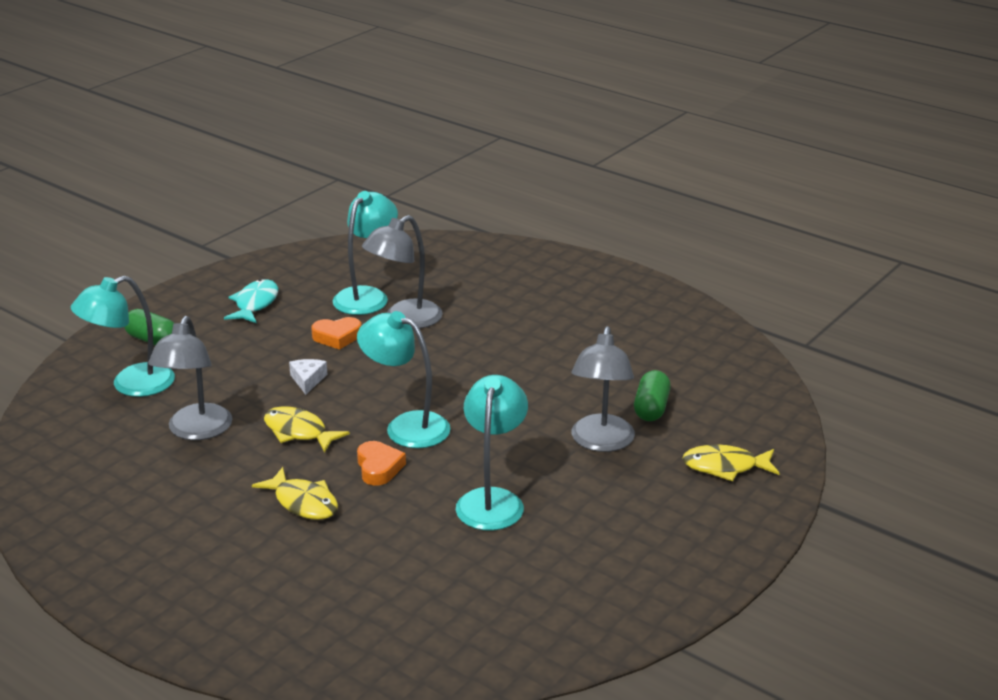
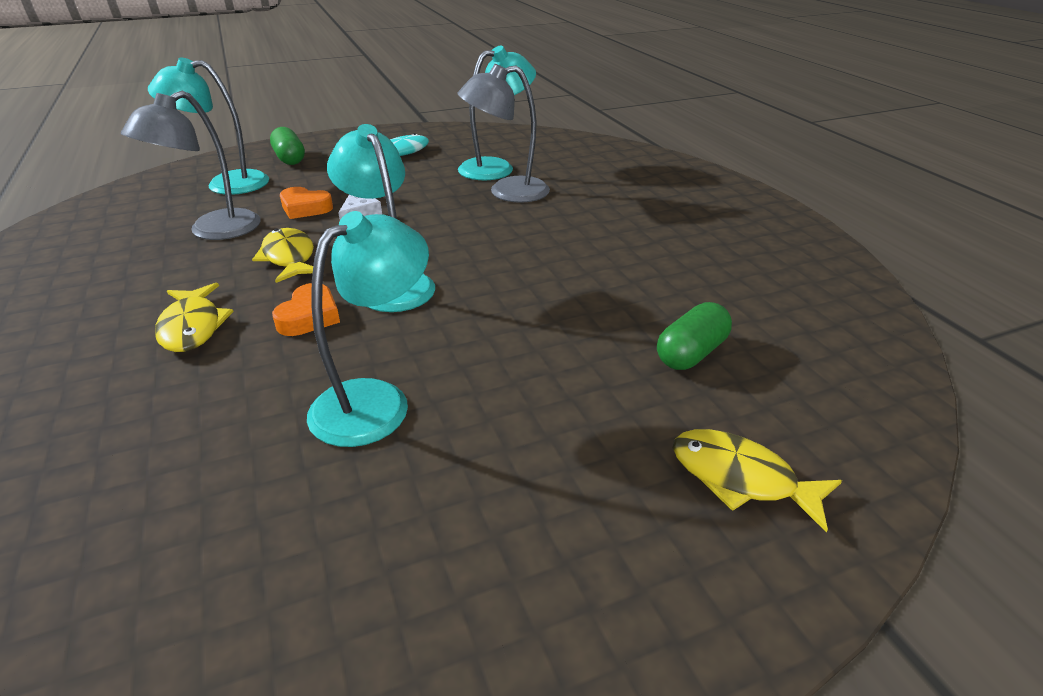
camera: 30 degrees right, 5 degrees up
(337, 337) = (431, 191): orange heart -> orange heart (305, 208)
(601, 442) = (585, 375): grey lamp -> none

